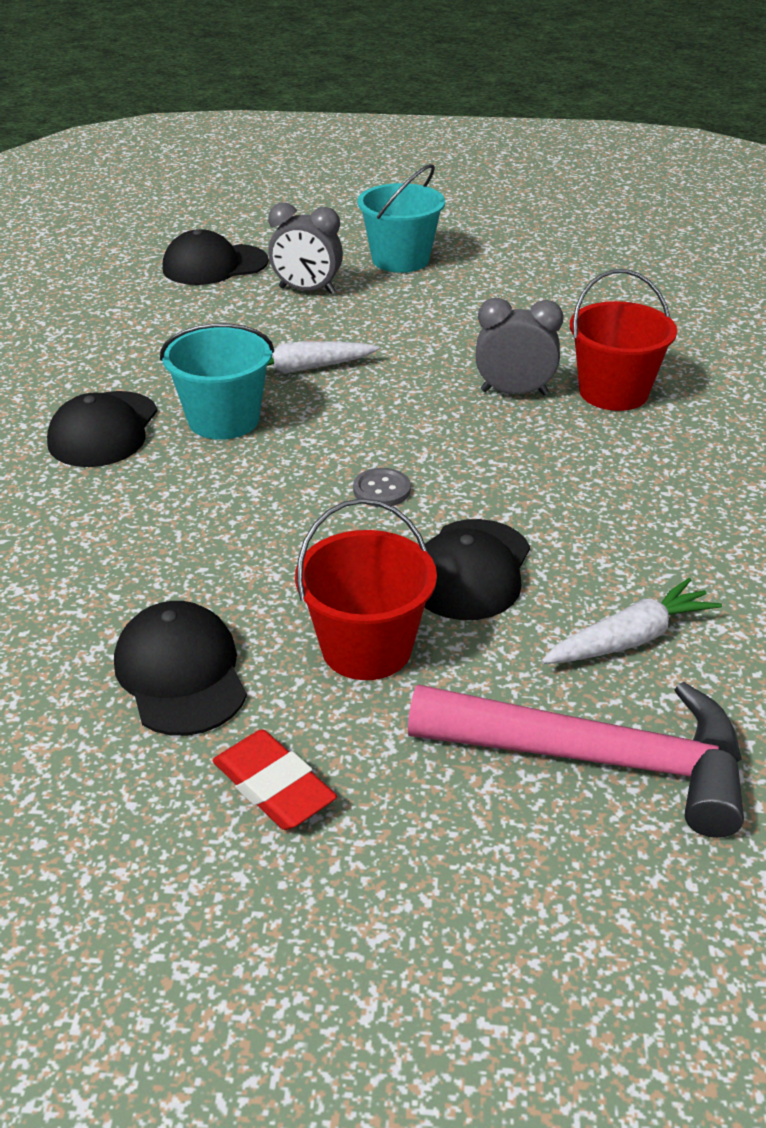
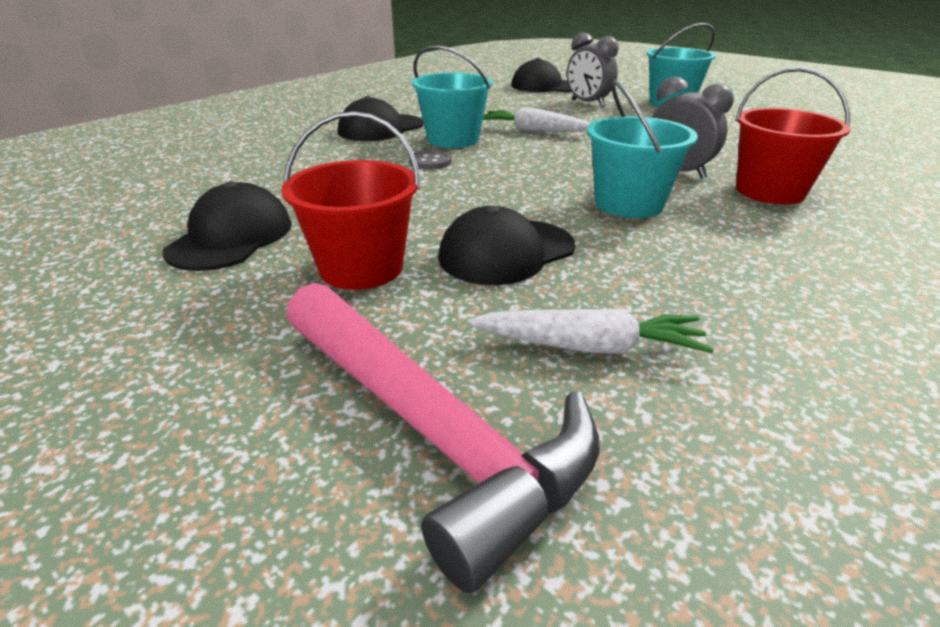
camera: 35 degrees right, 5 degrees down
(273, 786) = (169, 319): red eraser -> none
(381, 490) = (504, 192): grey button -> grey button (430, 162)
(512, 459) = (629, 203): none -> turquoise bucket

